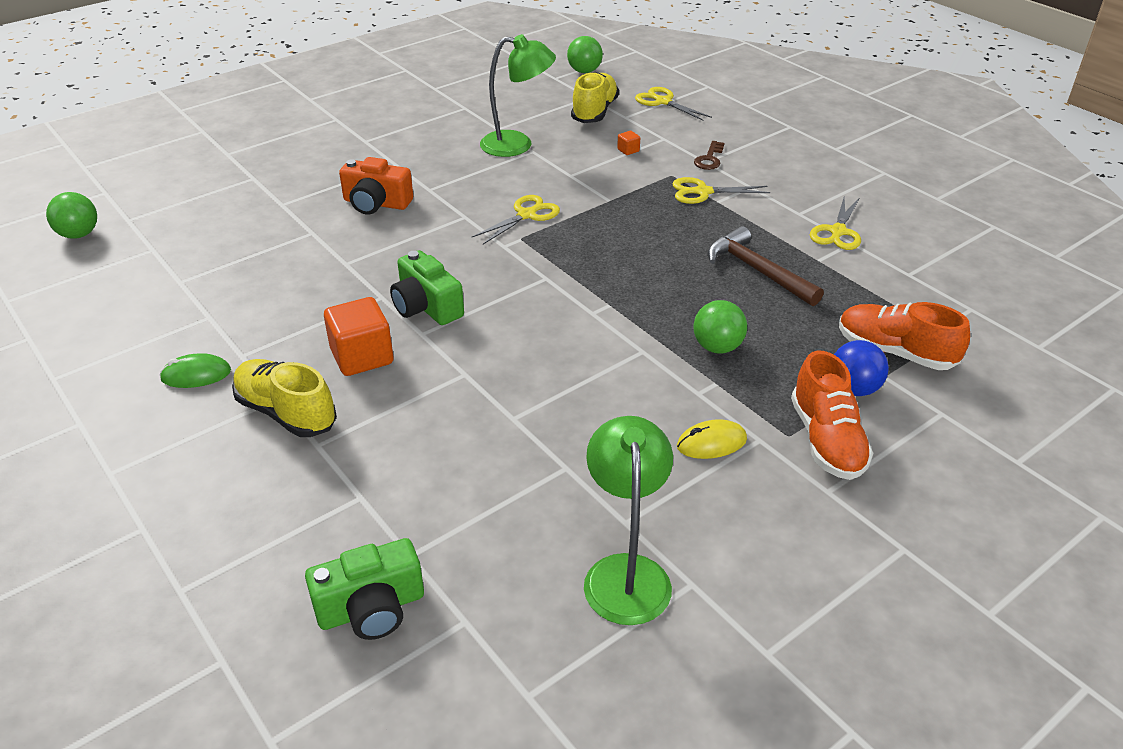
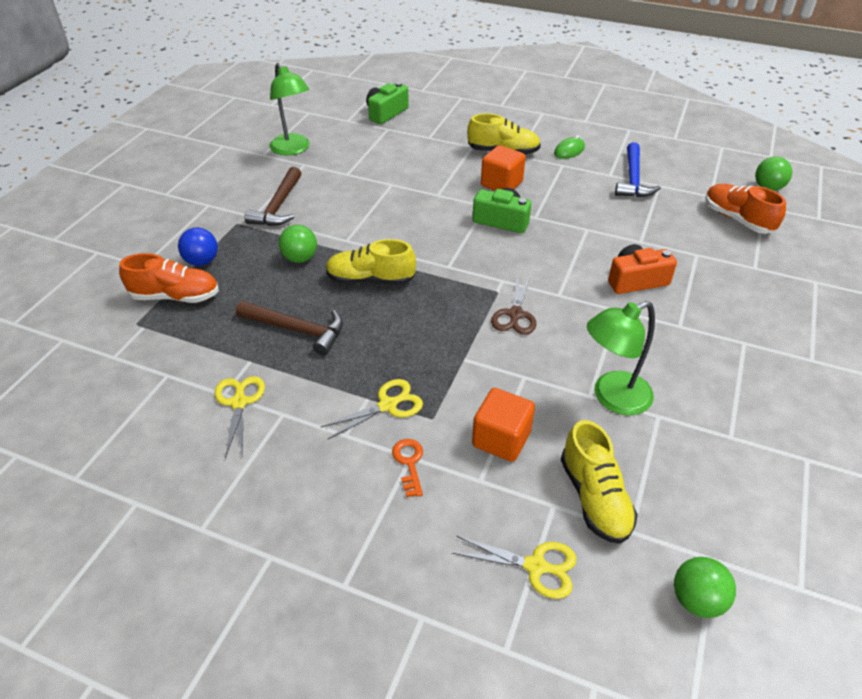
camera: 150 degrees right, 5 degrees up
(194, 300) = (633, 179): none -> blue hammer
(526, 215) = (515, 314): yellow scissors -> brown scissors
(628, 150) = (501, 439): orange cube -> orange cube, size x2.34
(646, 292) = (370, 280): none -> yellow shoe
(709, 159) = (409, 463): brown key -> orange key
(711, 443) = (278, 206): yellow mouse -> brown hammer
(826, 440) = (214, 227): orange shoe -> orange shoe (737, 219)

